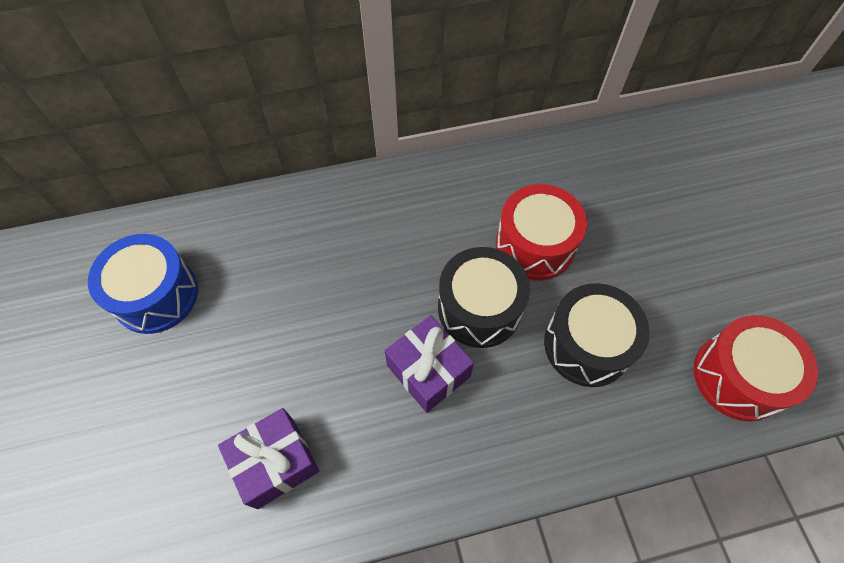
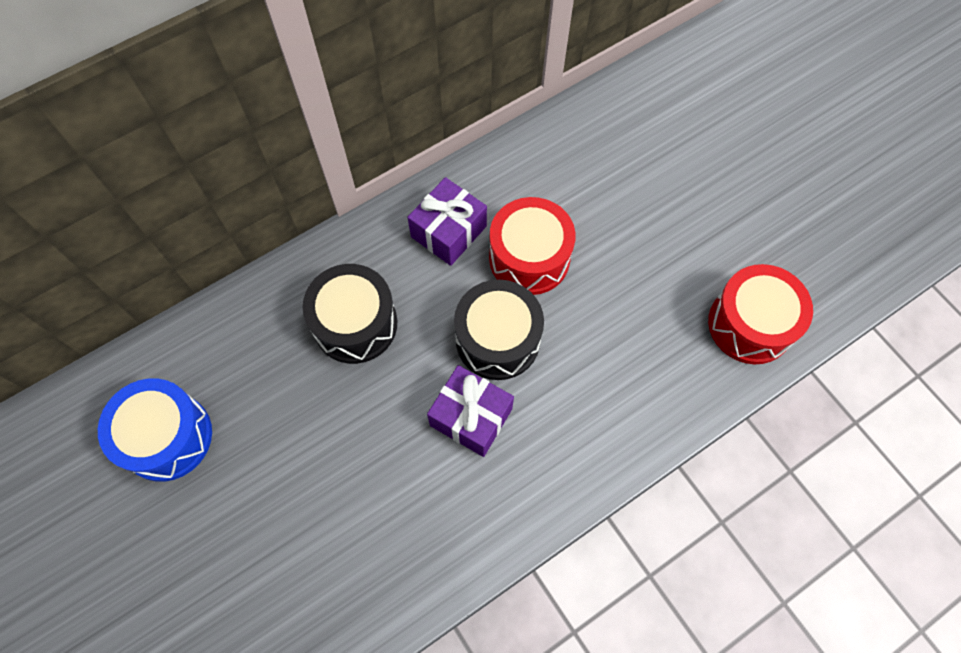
camera: 20 degrees left, 5 degrees up
(275, 462) = (360, 554): purple gift -> purple gift (448, 231)
(587, 345) = (609, 341): black drum -> black drum (355, 324)

